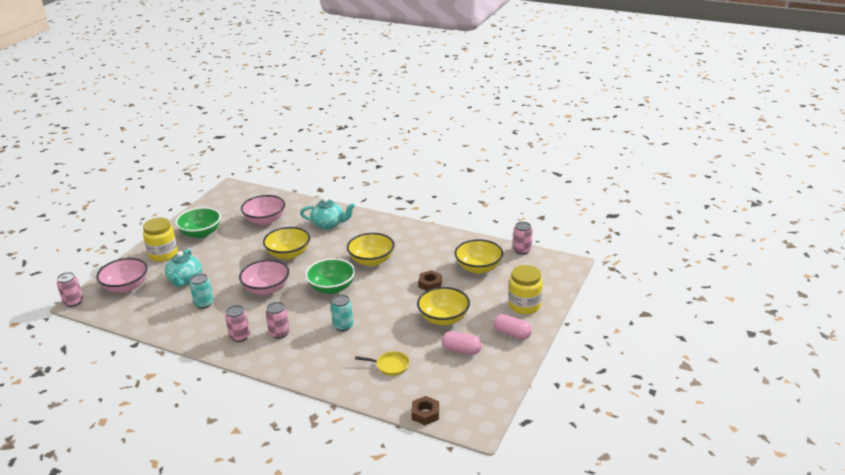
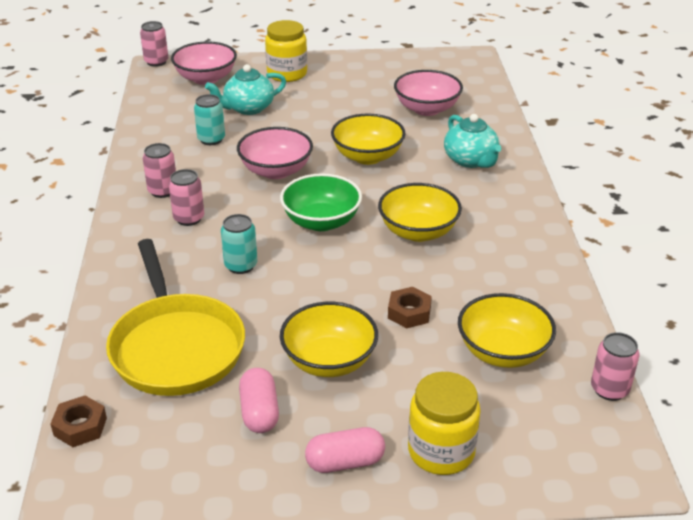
camera: 60 degrees right, 5 degrees up
(201, 233) = (352, 79): green bowl -> none
(390, 365) = (176, 346): yellow pan -> yellow pan, size x2.41
(512, 334) = (345, 462): pink capsule -> pink capsule turned 75 degrees clockwise

